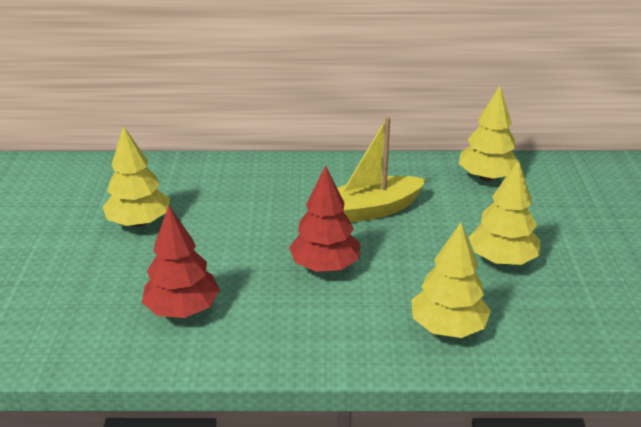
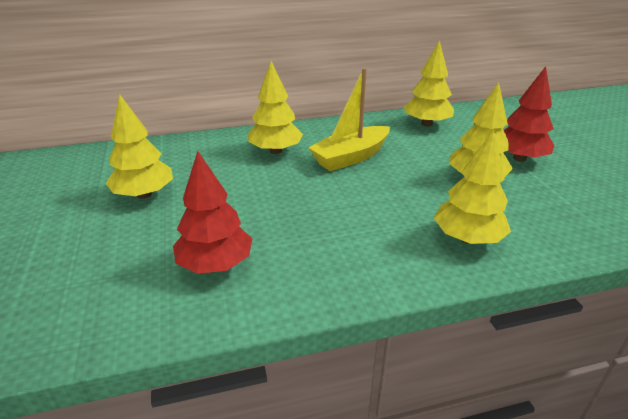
camera: 15 degrees left, 0 degrees up
(292, 189) = (275, 151): none -> yellow tree
(325, 266) = (334, 205): red tree -> red tree (519, 158)

